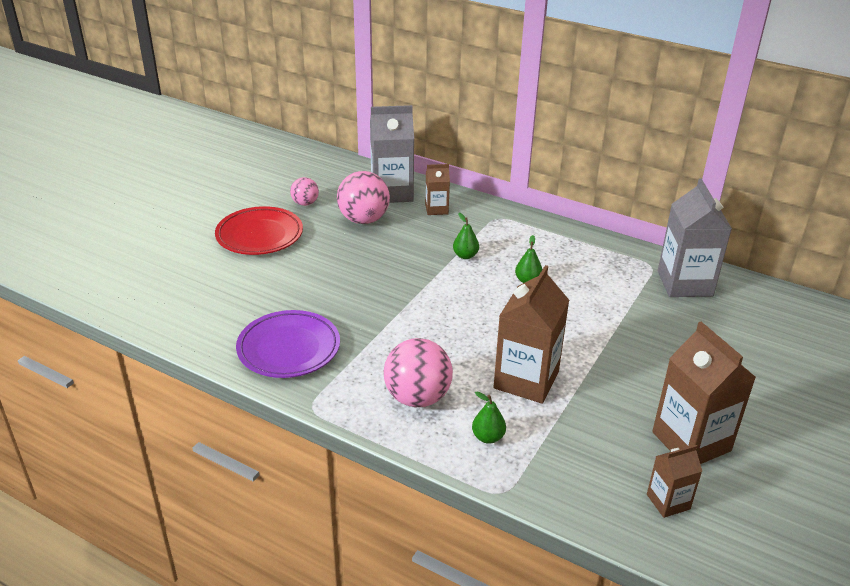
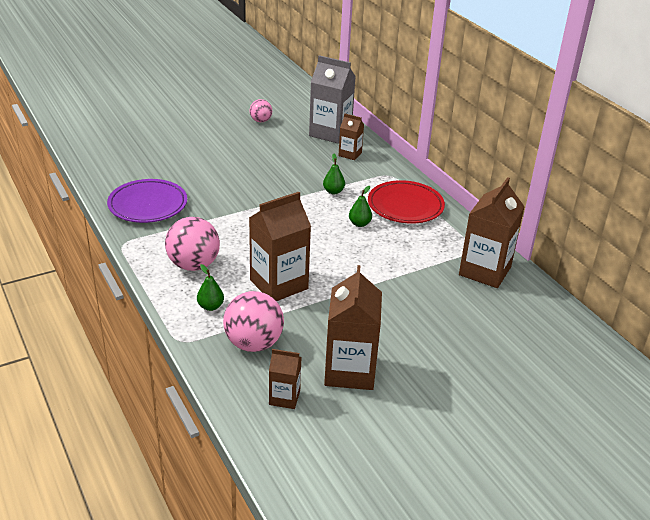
camera: 30 degrees right, 0 degrees up
(259, 235) = (207, 131): red plate -> red plate (405, 206)
(363, 220) = (288, 144): pink ball -> pink ball (253, 343)
(684, 283) = (485, 271): grey carton -> brown carton

